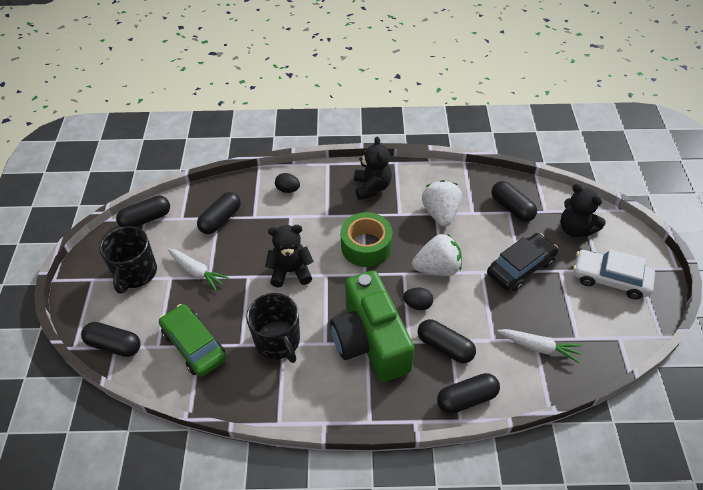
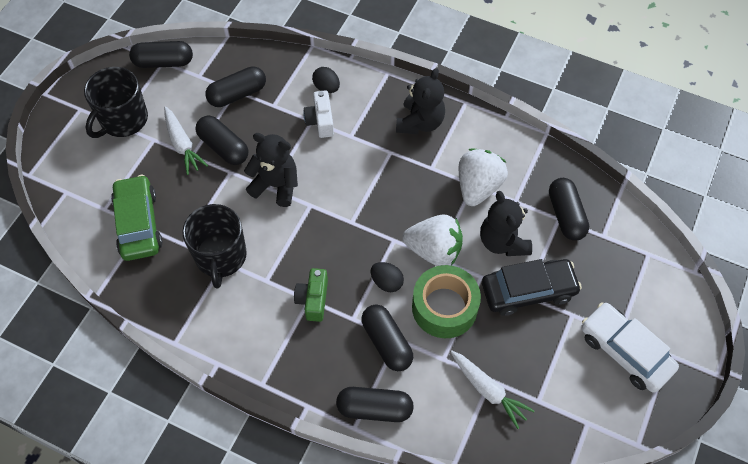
camera: 25 degrees right, 10 degrees up
(114, 345) = (65, 189): black capsule -> black capsule (223, 147)
(297, 214) = (320, 121): none -> white camera
(366, 246) = (372, 191): green tape -> green tape (444, 307)
(370, 341) = (313, 299): green camera -> green camera, size x0.42
(575, 229) = (625, 273): black teddy bear -> black teddy bear (503, 241)

